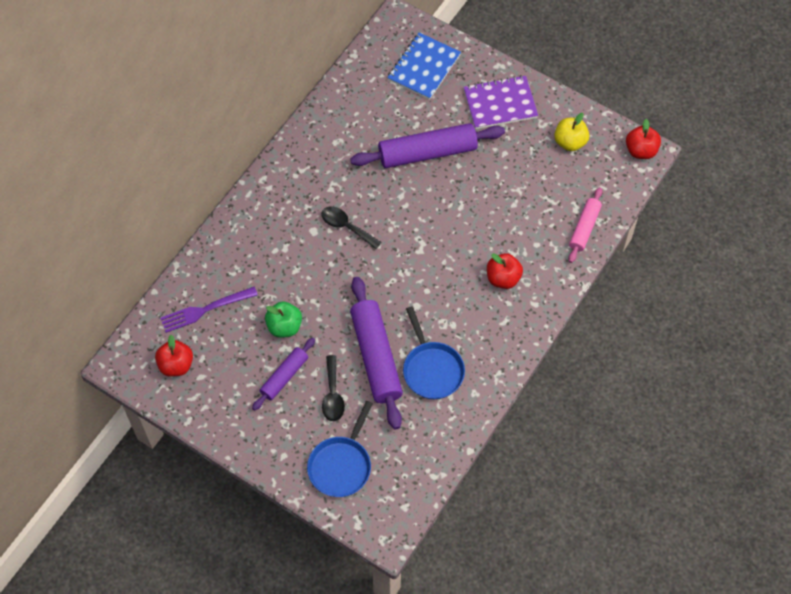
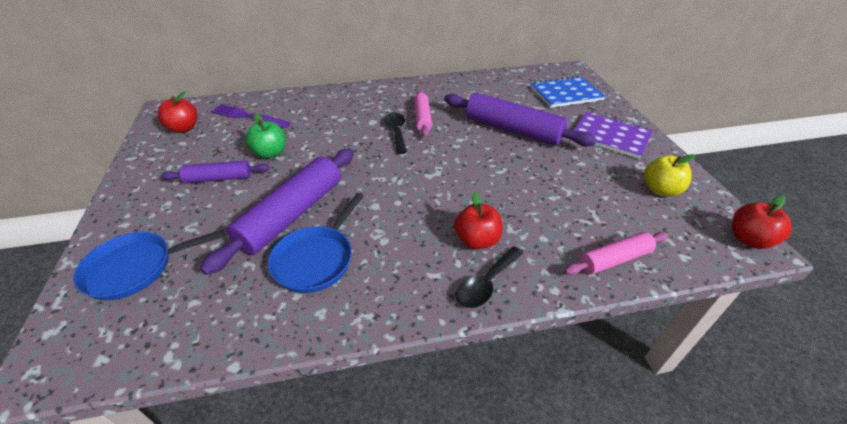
camera: 45 degrees right, 20 degrees down
(333, 395) = (223, 214): black spoon -> black spoon (486, 284)
(347, 194) = (422, 118): none -> pink rolling pin

